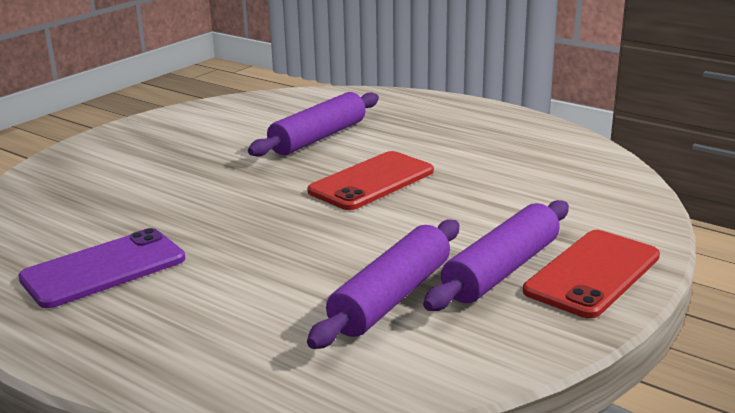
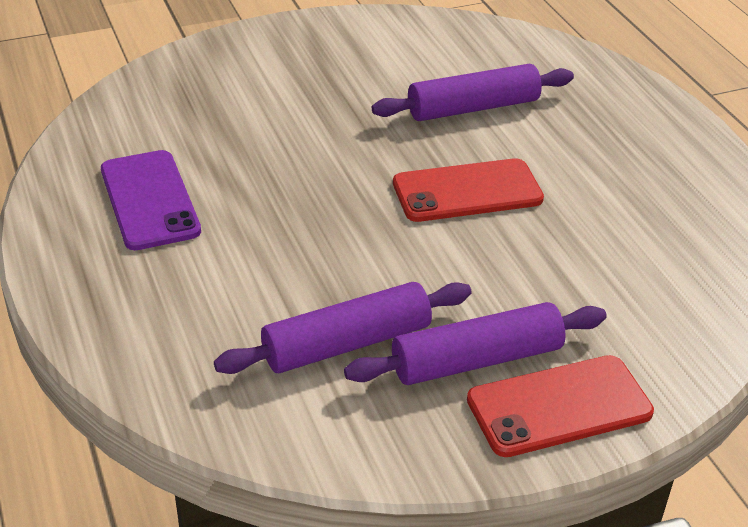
camera: 30 degrees right, 15 degrees up
(104, 269) = (149, 200): purple phone -> purple phone turned 75 degrees clockwise

